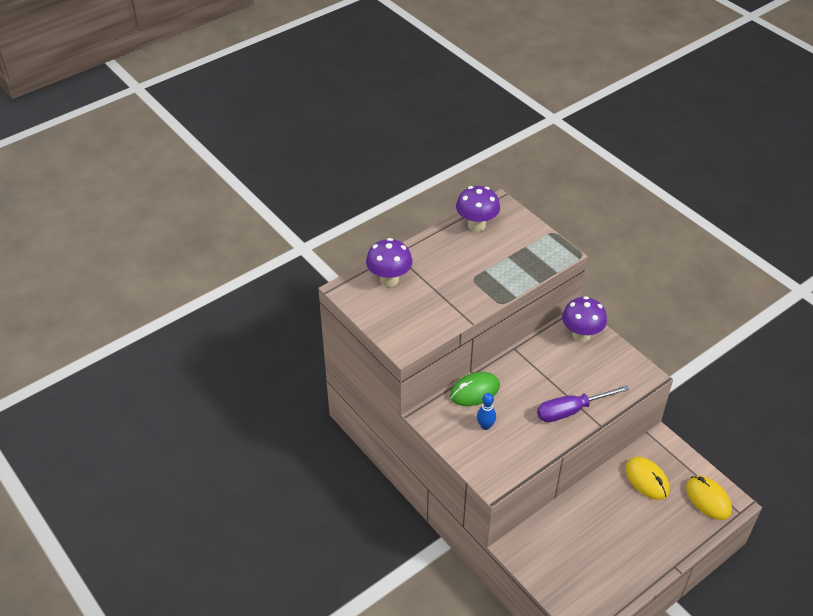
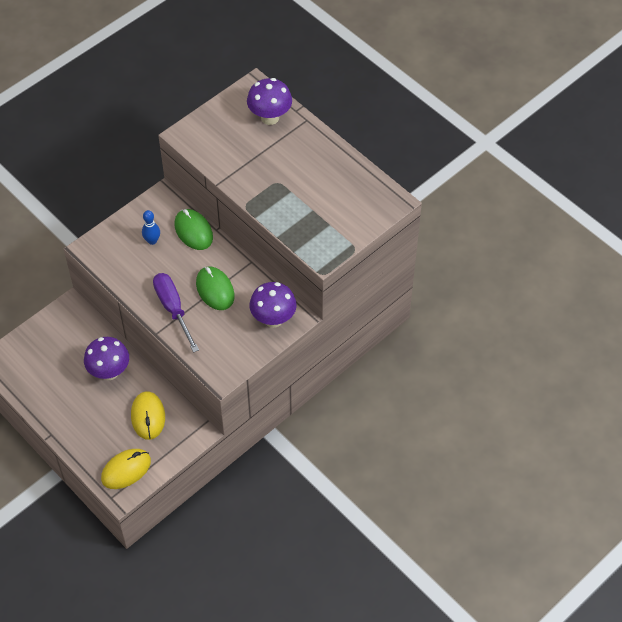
camera: 85 degrees right, 10 degrees up
(476, 225) = (357, 182): purple mushroom -> purple mushroom (109, 372)
(547, 377) = (215, 290): none -> green mouse
(646, 480) = (148, 416): yellow mouse -> yellow mouse turned 60 degrees counterclockwise

